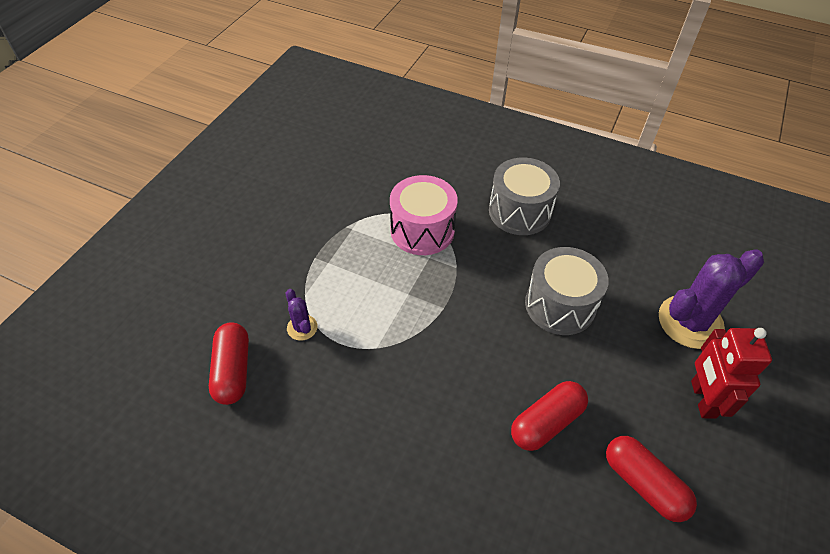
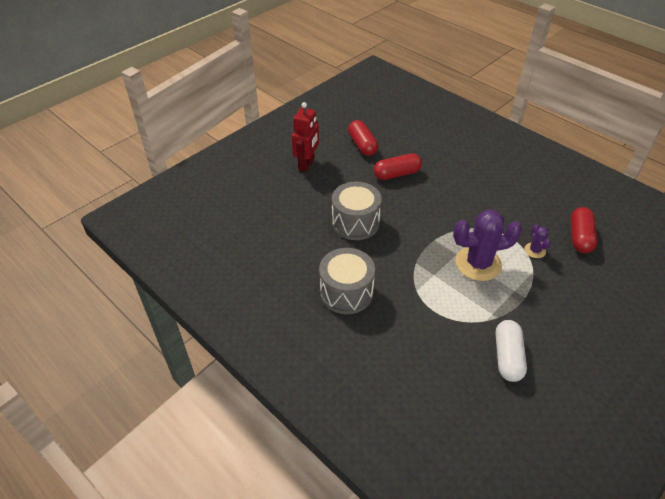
camera: 160 degrees left, 5 degrees down
(331, 190) = (507, 357): none -> white capsule
(422, 230) = (433, 297): pink drum -> none
(690, 322) = (281, 195): purple cactus -> purple cactus (478, 264)

